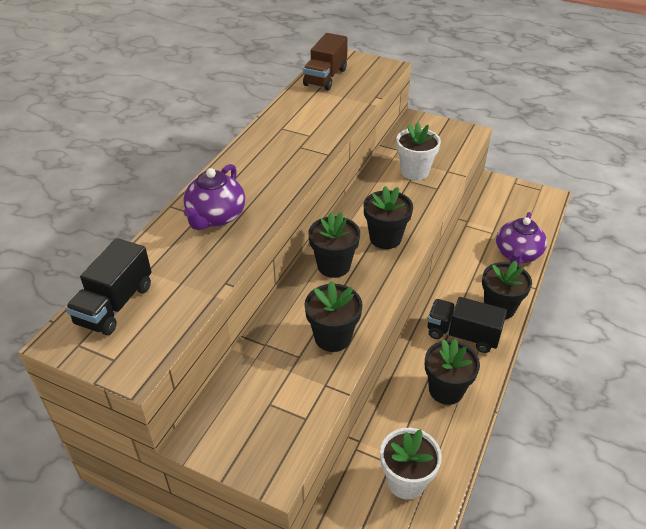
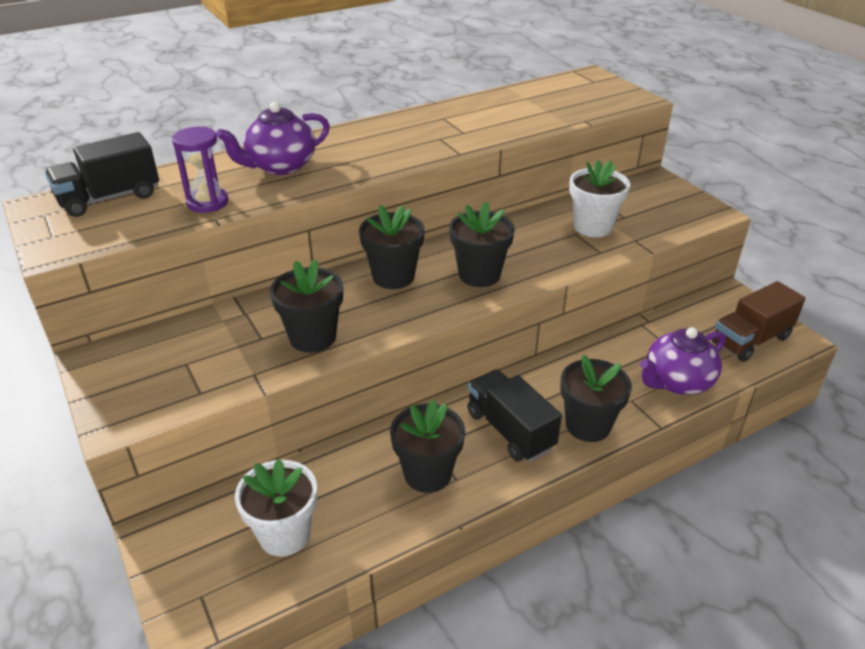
camera: 35 degrees right, 5 degrees down
(201, 272) = (207, 202): none -> purple hourglass
(325, 77) = (551, 90): brown truck -> brown truck (750, 340)

